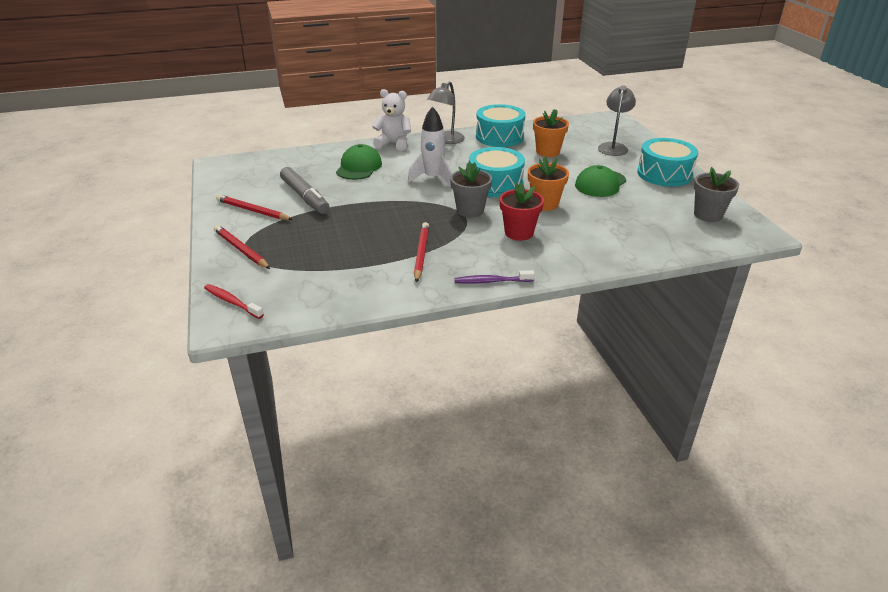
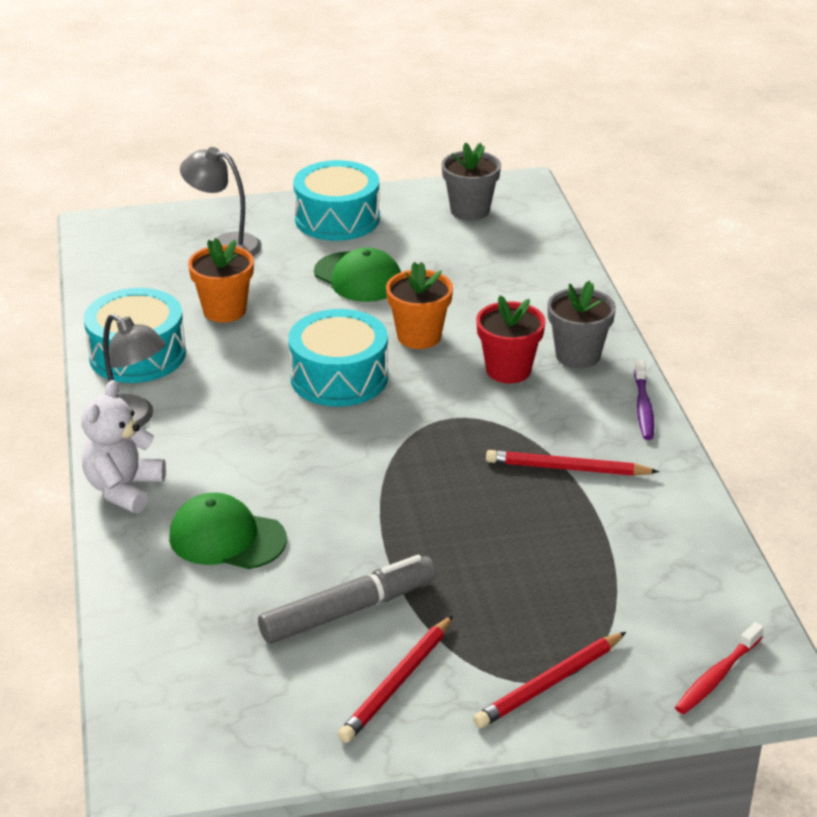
camera: 85 degrees left, 0 degrees up
(433, 178) = (302, 444): white rocket -> none
(470, 210) = (431, 411): grey flower pot -> grey flower pot (577, 355)

